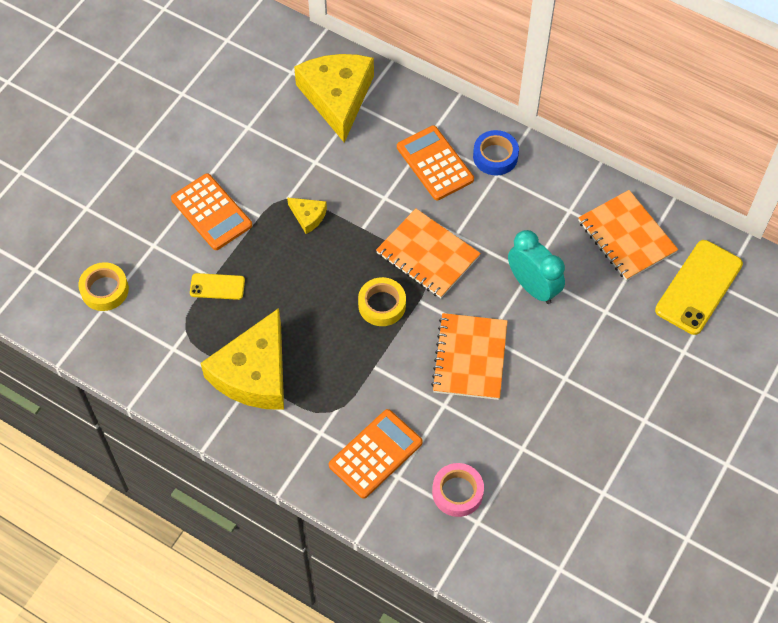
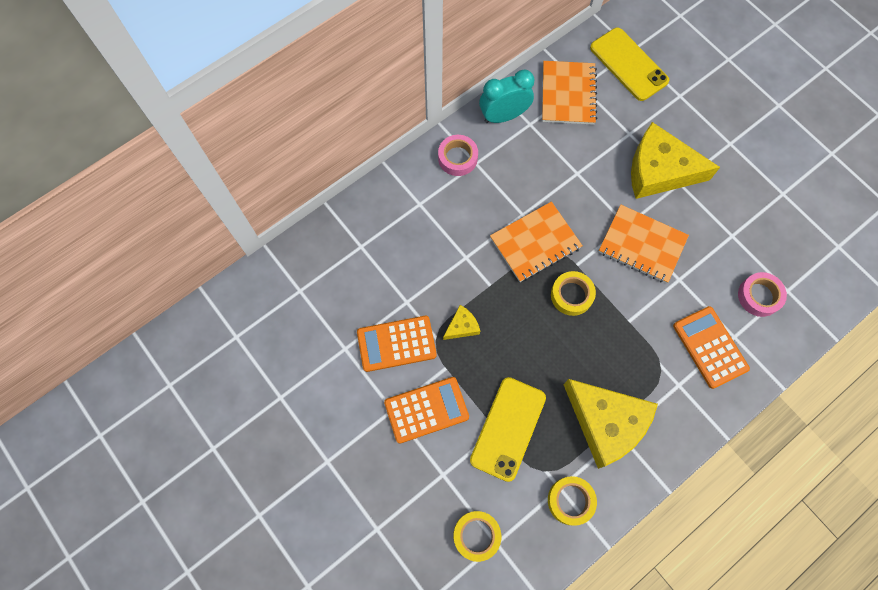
camera: 70 degrees left, 10 degrees up
(163, 361) = (570, 501): none -> yellow tape
(217, 286) = (508, 428): yellow phone -> yellow phone, size x1.91
(337, 97) = (345, 261): yellow cheese -> yellow cheese (659, 170)
(434, 163) = (446, 206): orange calculator -> orange calculator (396, 344)
(495, 156) = (457, 158): blue tape -> pink tape
(533, 287) = (591, 176): turquoise clock -> turquoise clock (503, 116)
(626, 237) = (568, 94): orange notebook -> orange notebook turned 75 degrees counterclockwise

